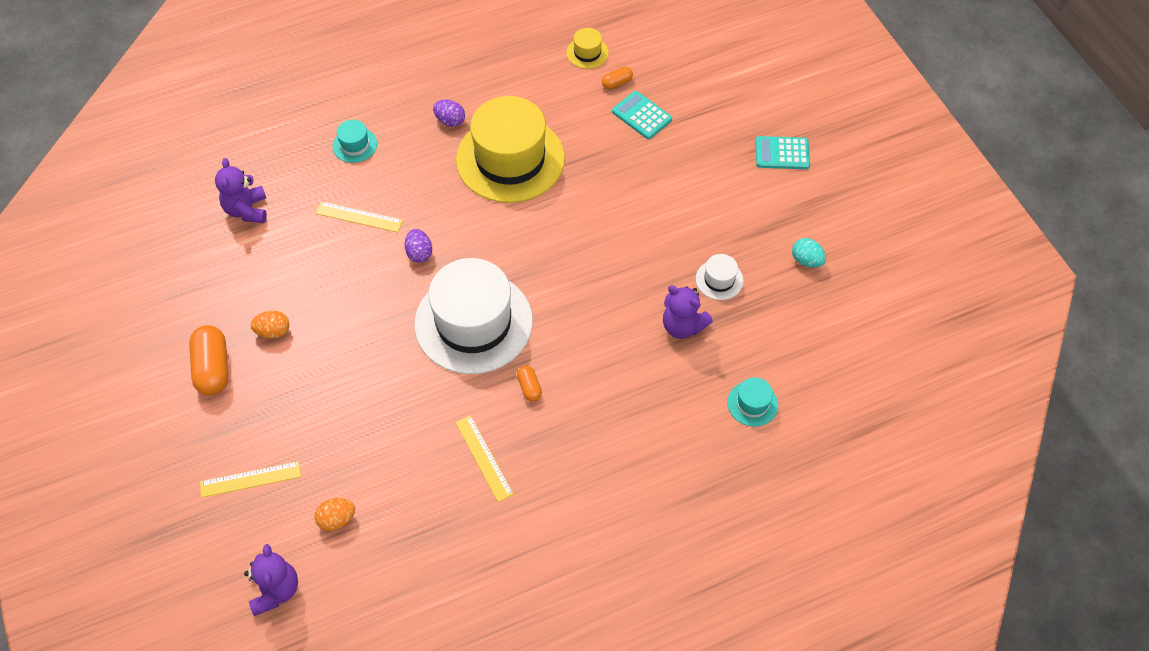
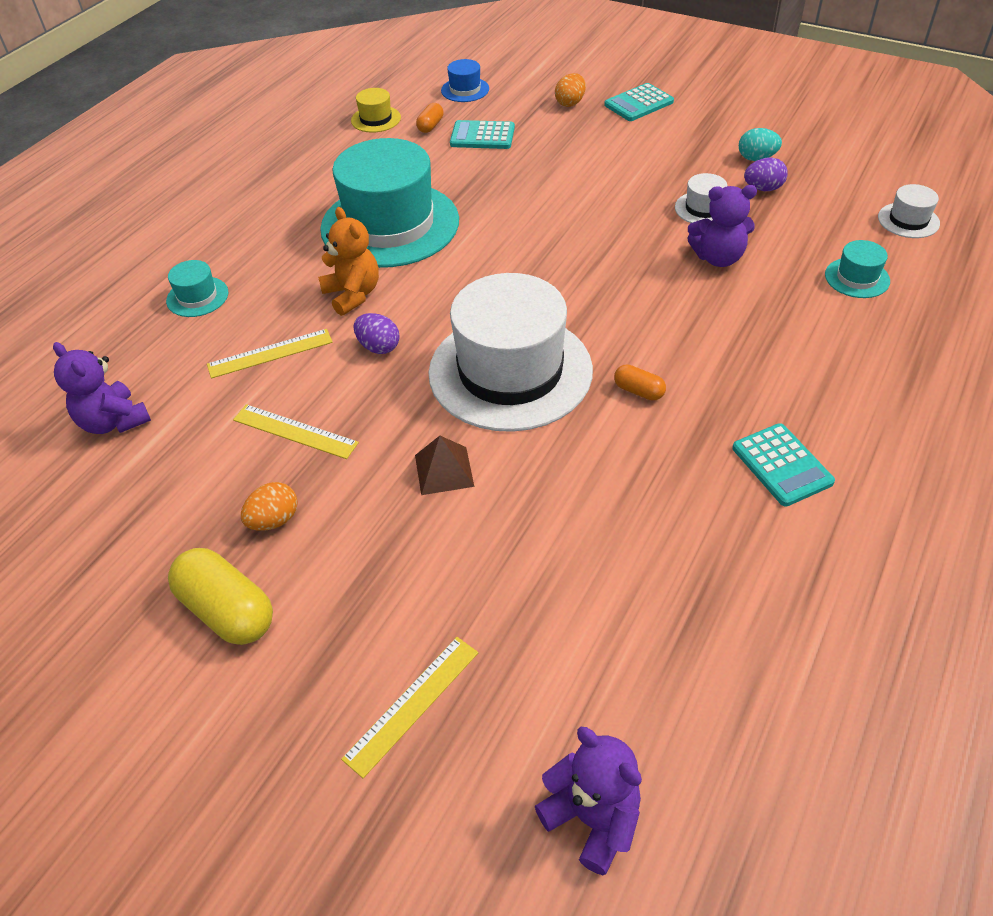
camera: 35 degrees left, 10 degrees down
(213, 368) = (227, 610): orange capsule -> yellow capsule
(337, 519) = (578, 668): orange egg -> orange egg (570, 103)
(378, 362) = (444, 470): none -> brown pyramid
(439, 203) = (353, 295): none -> orange teddy bear
(450, 121) = (289, 227): purple egg -> purple egg (763, 188)
(484, 458) = (671, 484): yellow ruler -> yellow ruler (295, 431)
(510, 159) = (390, 224): yellow hat -> turquoise hat
(554, 491) = (782, 465): none -> turquoise calculator
(674, 60) = (465, 90): none -> blue hat
(845, 384) = (908, 220): none -> white hat

